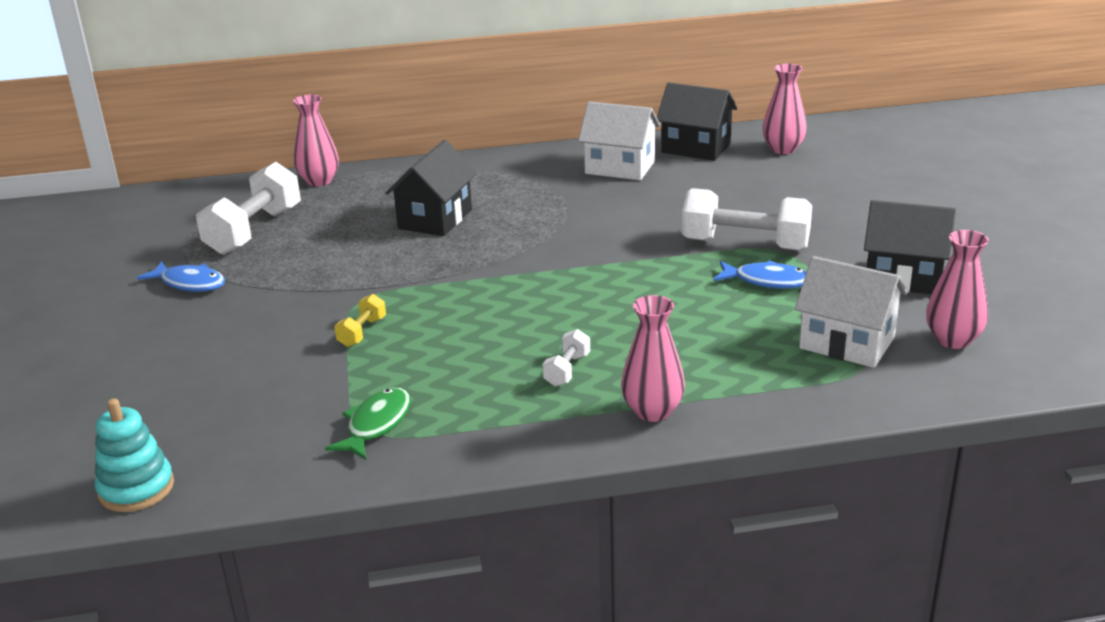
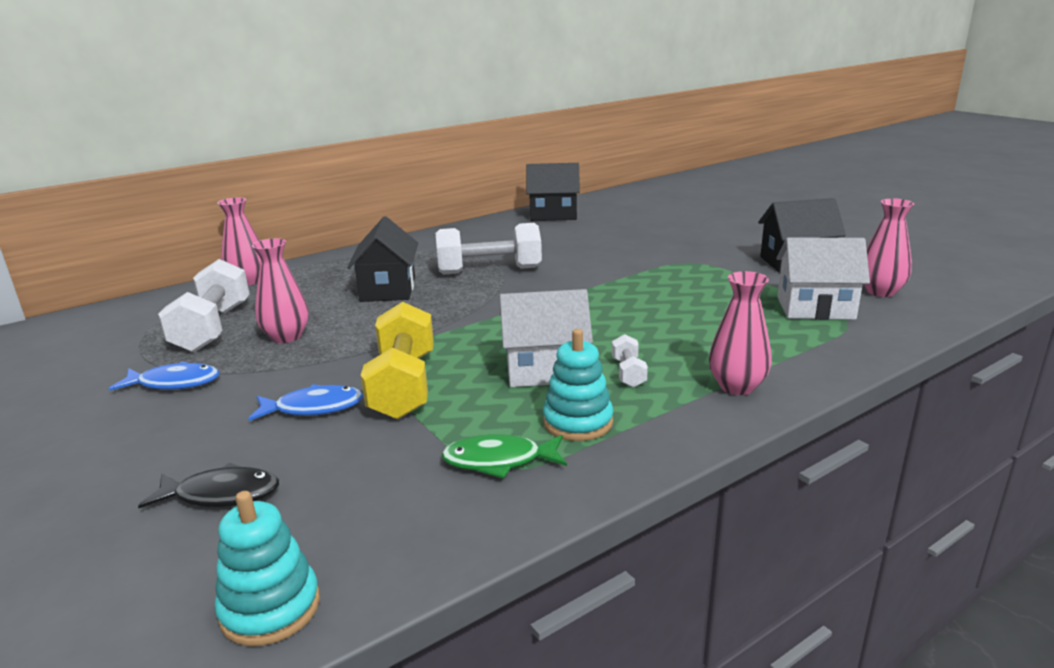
camera: 25 degrees left, 5 degrees down
(160, 395) = (221, 494): none -> black fish
(362, 332) = (404, 385): yellow dumbbell -> yellow dumbbell, size x2.16
(376, 424) = (499, 461): green fish -> green fish turned 90 degrees counterclockwise
(472, 407) = (577, 422): none -> turquoise stacking toy
(620, 167) = (509, 234): white house -> white house (545, 370)
(745, 245) = (662, 263): white dumbbell -> white dumbbell (489, 271)
(767, 281) = (707, 282): blue fish -> blue fish (314, 408)
(783, 149) = (616, 207): pink vase -> pink vase (286, 337)

